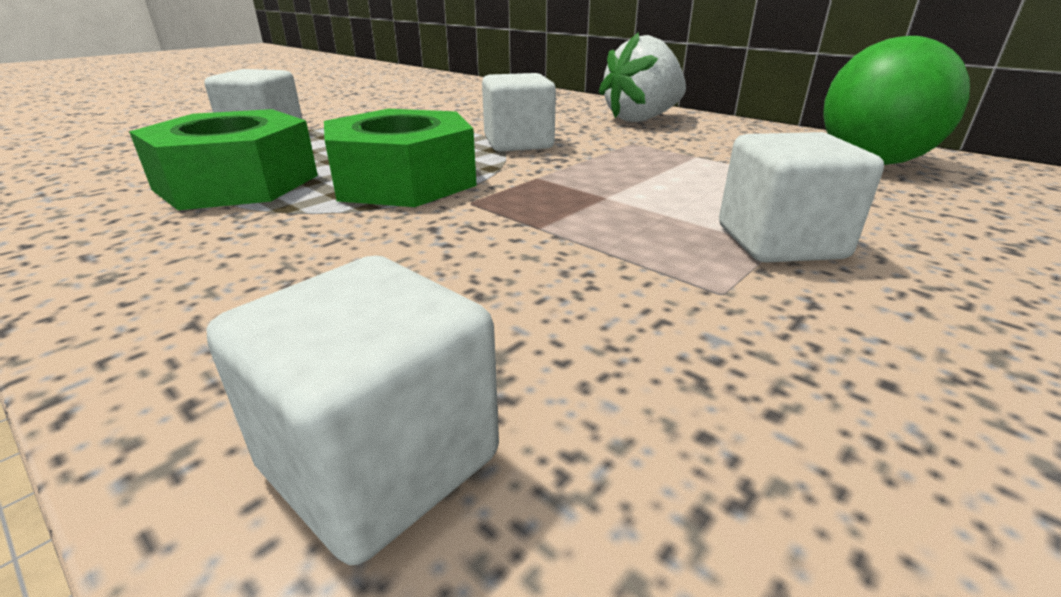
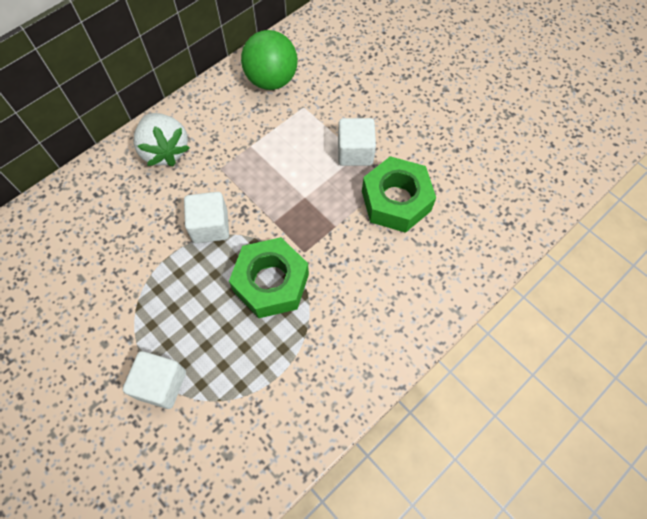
camera: 85 degrees left, 35 degrees up
(237, 182) = (263, 366): green nut -> green nut (396, 201)
(380, 462) = (456, 267): white cube -> none

